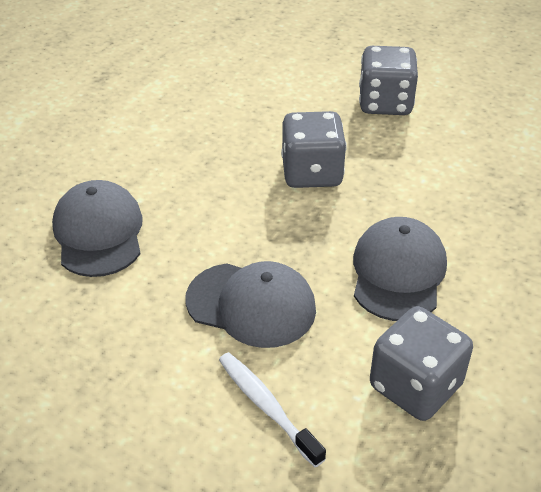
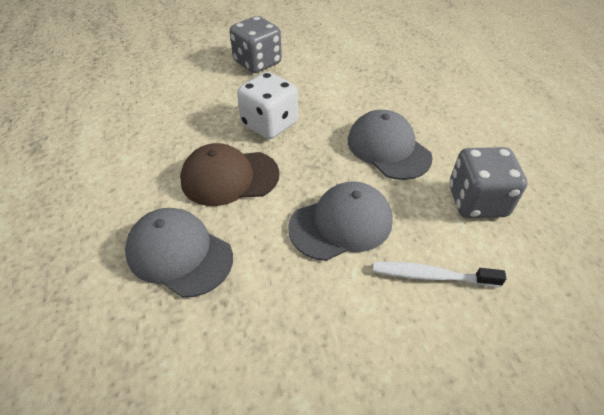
camera: 45 degrees left, 5 degrees up
(212, 199) = (229, 177): none -> brown cap
(312, 173) = (269, 124): grey dice -> white dice

